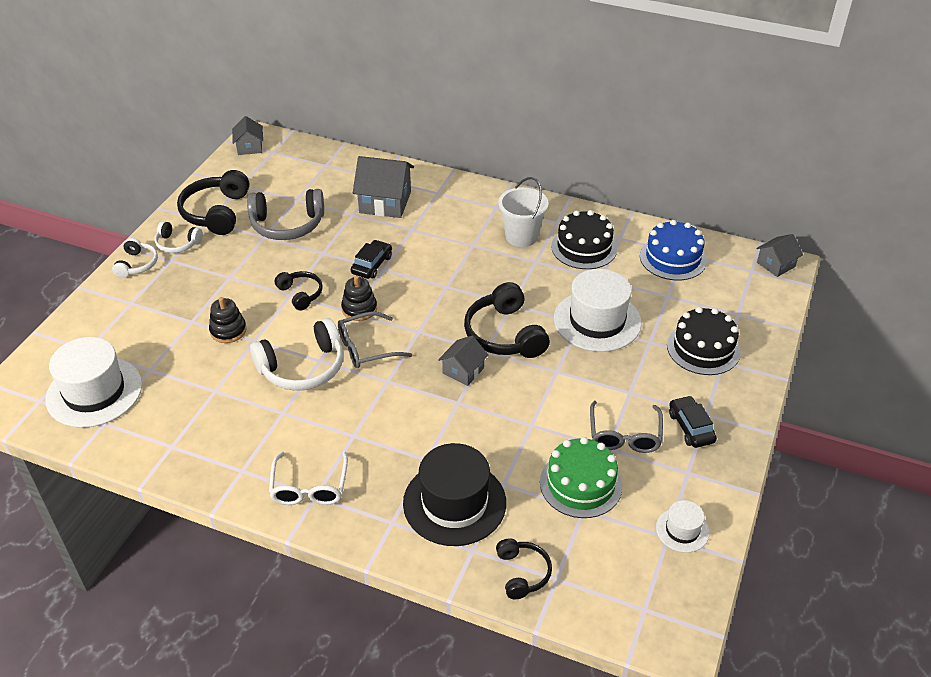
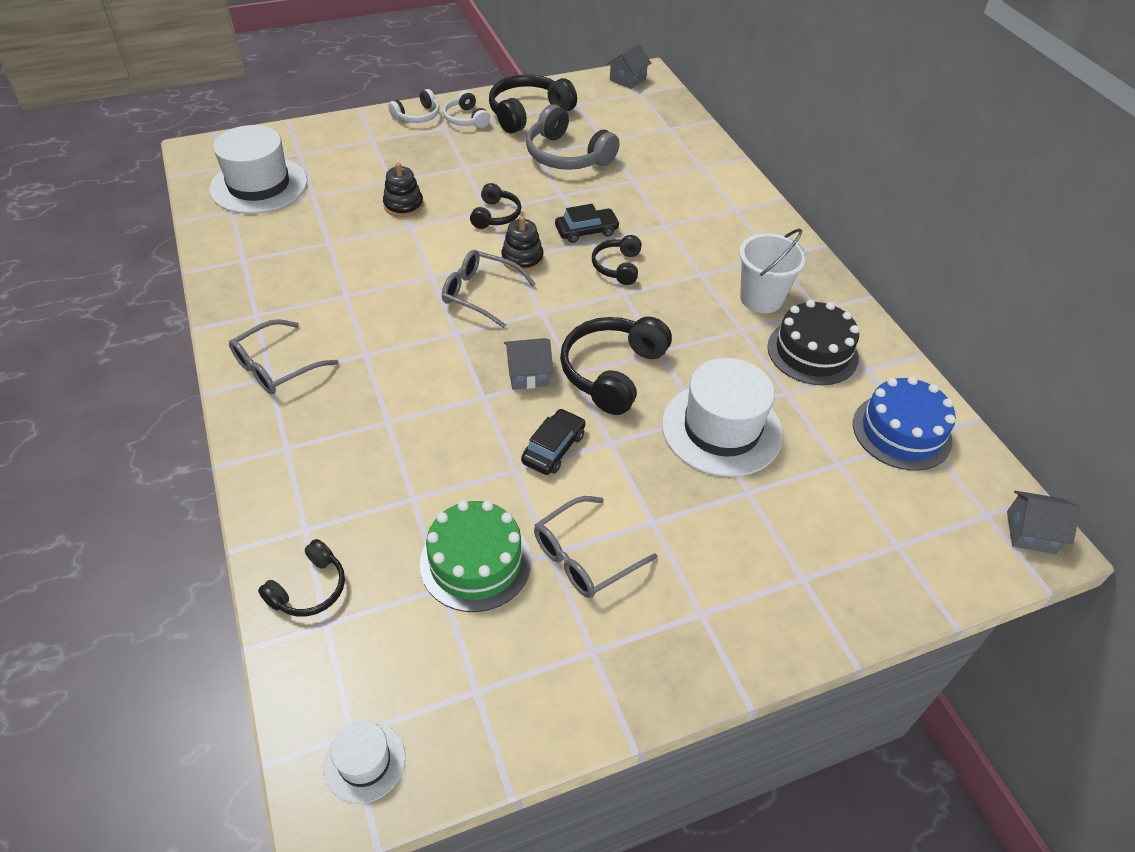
camera: 45 degrees right, 5 degrees up
(303, 368) = (411, 273): white headphones -> none
(309, 487) = (276, 367): white glasses -> grey glasses
(385, 202) = (675, 188): grey house -> none
(421, 273) = (617, 267): none -> black headphones
(454, 503) = (352, 477): black hat -> none
(682, 530) = (500, 700): white hat -> white hat (364, 762)
(691, 427) = (664, 611): black car -> black car (553, 448)
(703, 348) = (799, 546): black cake -> none

